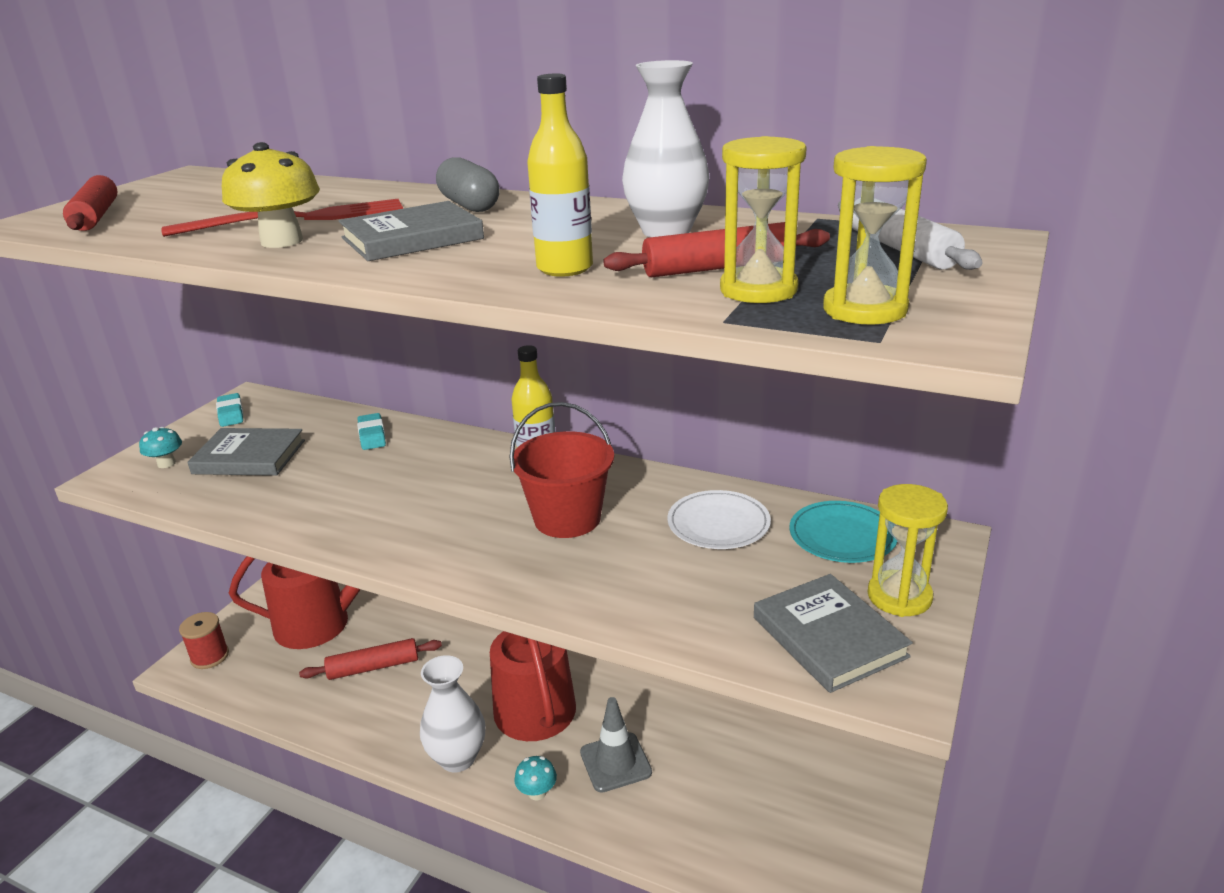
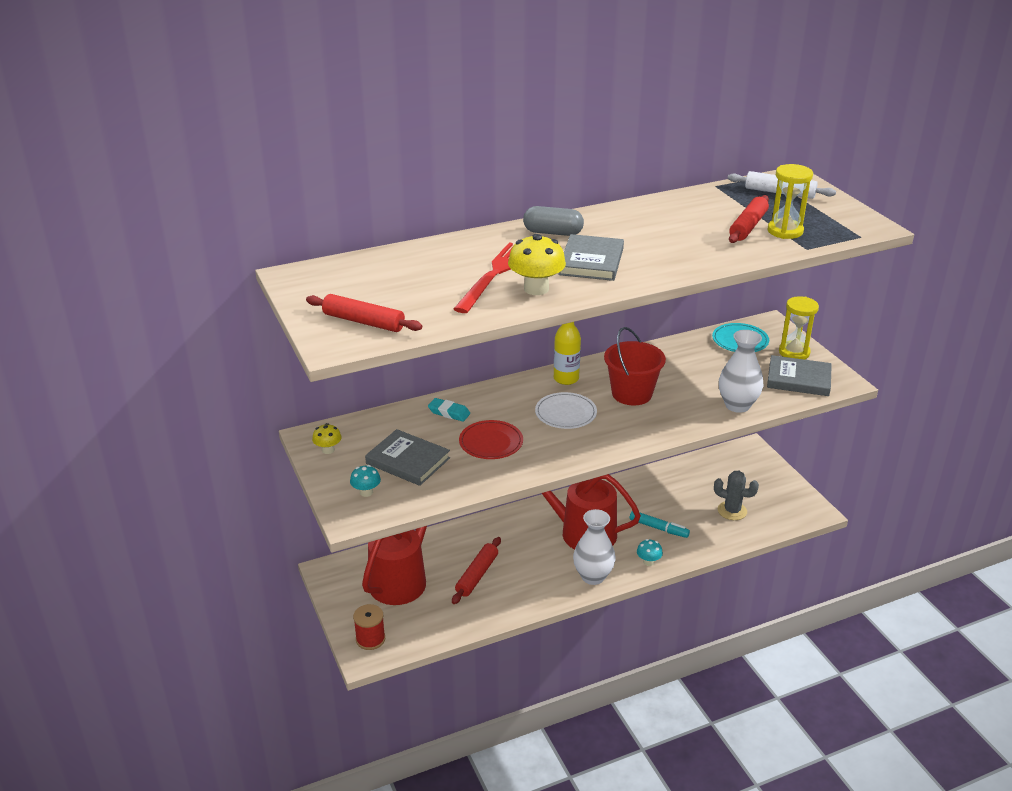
camera: 50 degrees left, 5 degrees up
(231, 414) = (328, 450): turquoise eraser -> yellow mushroom
(249, 457) = (408, 461): grey book -> grey book turned 75 degrees clockwise
(336, 483) = (491, 442): none -> red plate
(565, 268) = (699, 249): yellow bottle -> none
(615, 762) = (658, 528): grey traffic cone -> turquoise marker
(666, 232) = (682, 215): white vase -> white vase (737, 405)
(718, 524) = (691, 361): white plate -> white plate (565, 413)
(741, 816) = (732, 511): none -> grey cactus
(864, 310) = (831, 226): yellow hourglass -> none

